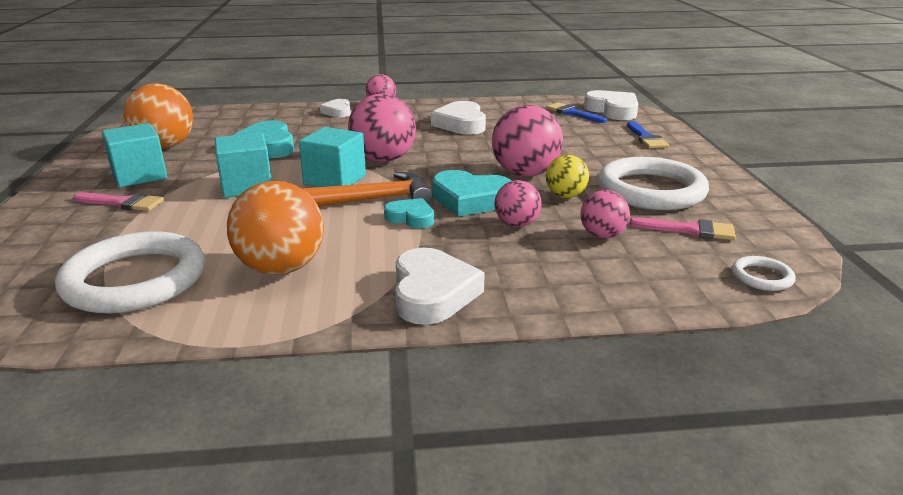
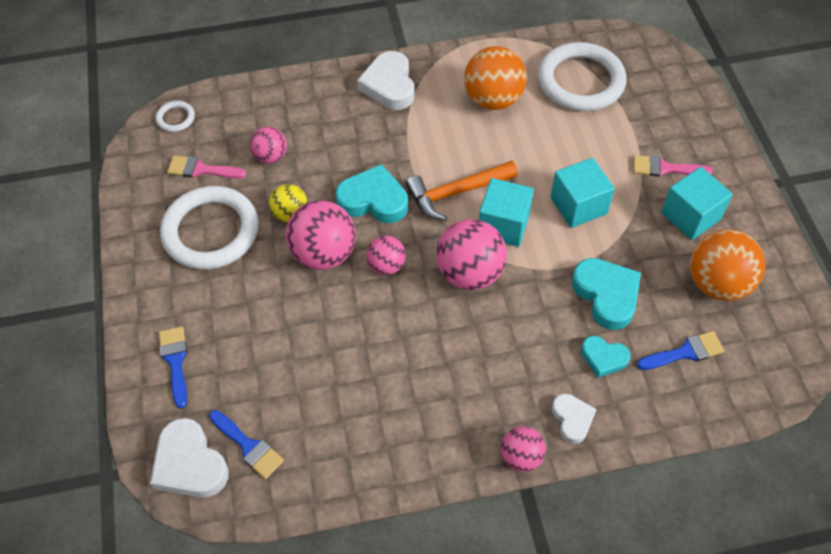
camera: 175 degrees right, 30 degrees up
(230, 126) = (685, 352): none -> blue brush
(411, 218) = (419, 167): turquoise heart -> turquoise heart (603, 358)
(461, 124) = (399, 388): white heart -> none
(516, 224) = (335, 165): pink ball -> pink ball (386, 265)

